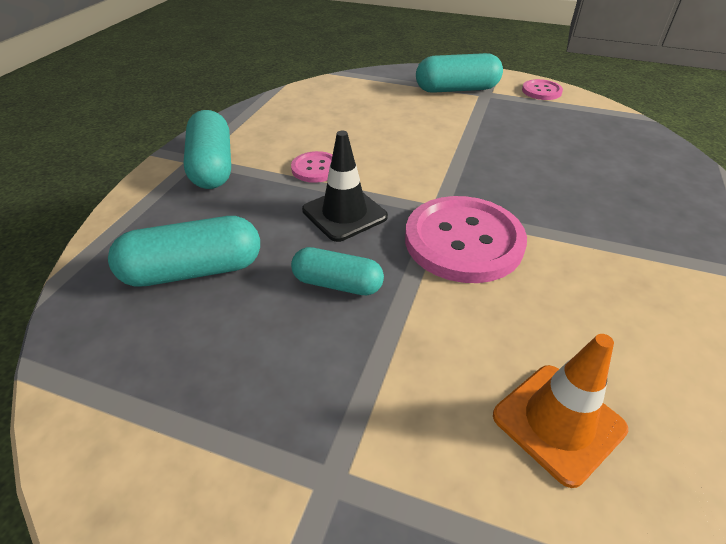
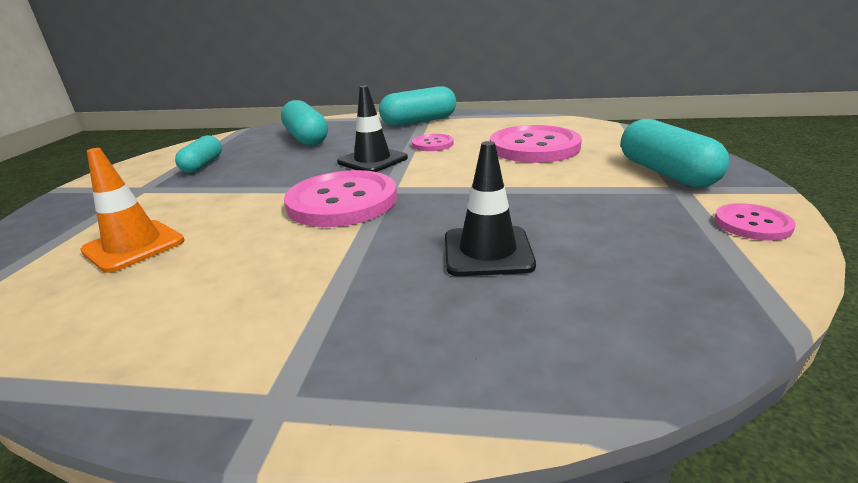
camera: 80 degrees right, 15 degrees down
(337, 284) = (291, 169): turquoise capsule -> turquoise capsule (203, 165)
(368, 119) = (534, 147): none -> pink button
(573, 177) = (487, 251): none -> black traffic cone

